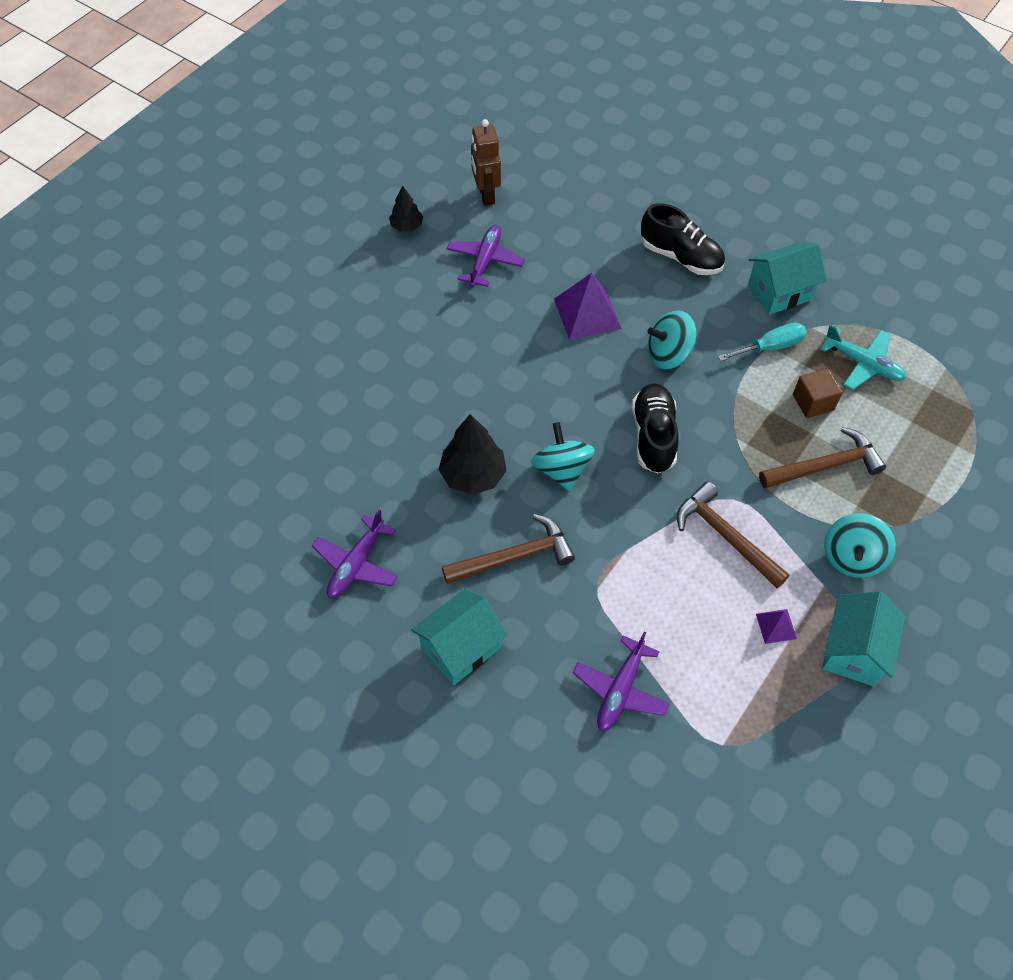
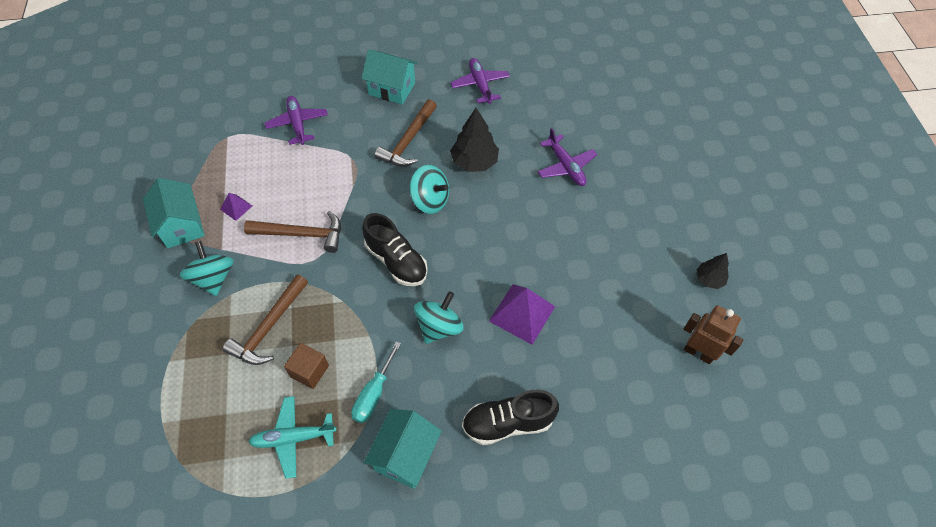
camera: 135 degrees right, 0 degrees up
(460, 648) = (392, 89): turquoise house -> turquoise house turned 75 degrees counterclockwise
(485, 261) = (630, 297): purple plane -> purple plane (566, 166)

